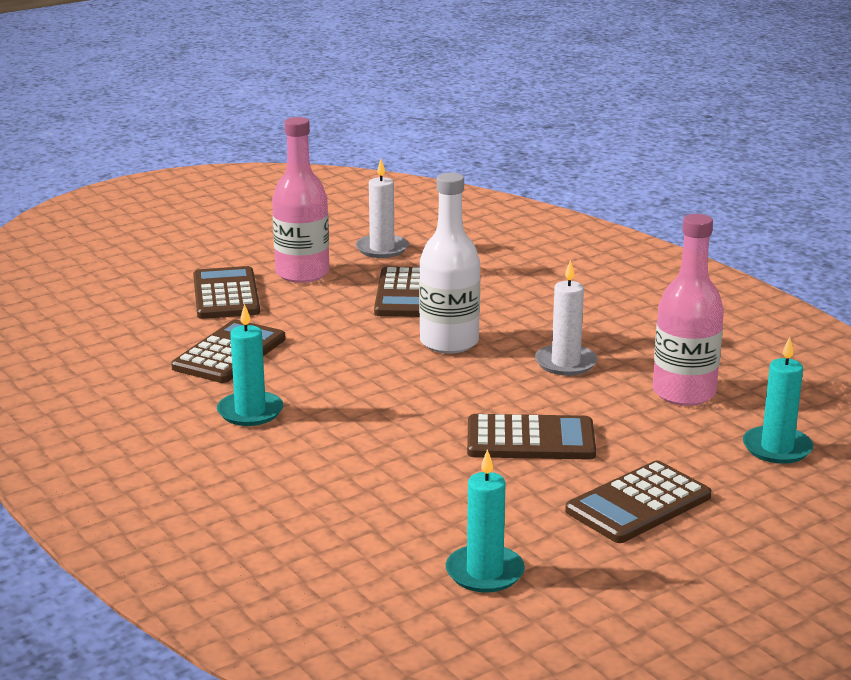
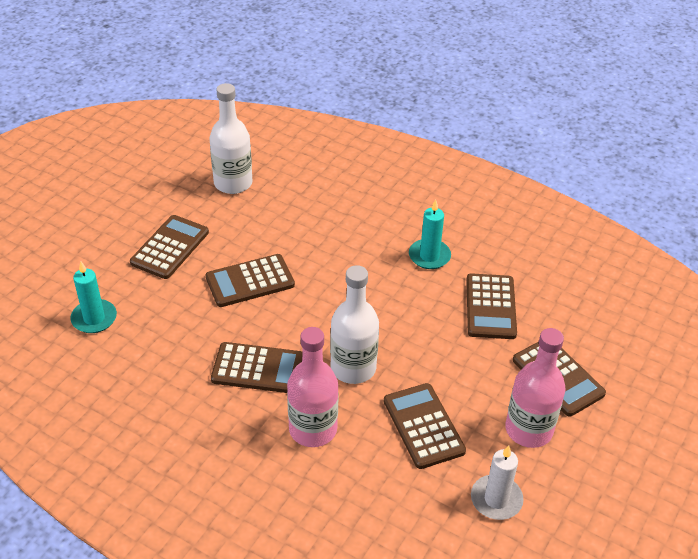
camera: 155 degrees right, 20 degrees up
(484, 572) = (233, 183): turquoise candle -> white bottle
(565, 363) = (258, 369): white candle -> brown calculator
(684, 393) = (164, 359): pink bottle -> pink bottle (313, 429)

